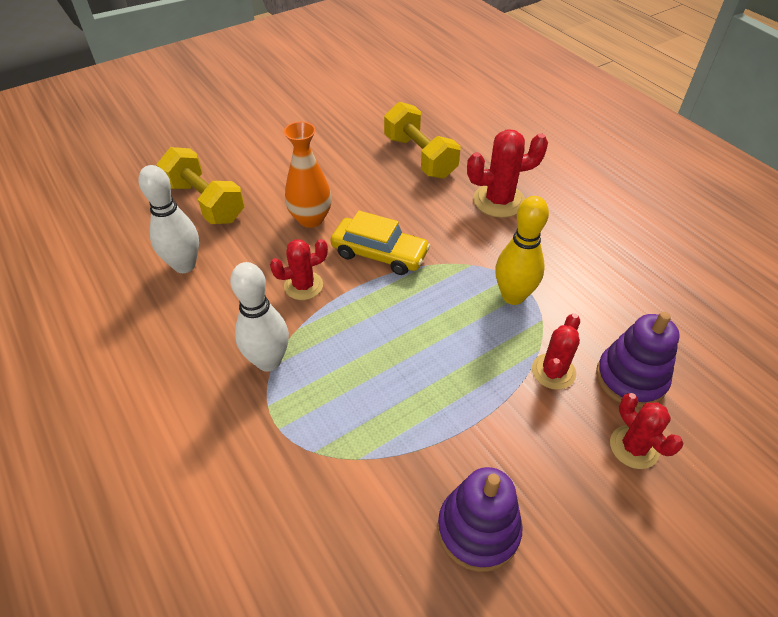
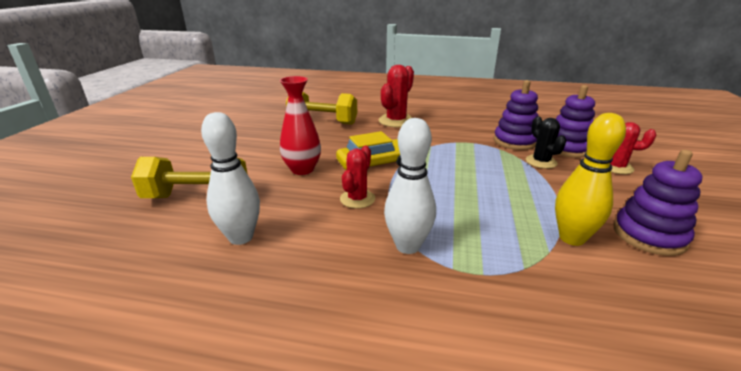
camera: 45 degrees left, 20 degrees down
(311, 219) = (302, 169): orange vase -> red vase
(513, 296) = (471, 147): yellow bowling pin -> yellow bowling pin (571, 238)
(553, 371) = (541, 162): red cactus -> black cactus
(583, 322) = (515, 141): none -> purple stacking toy

